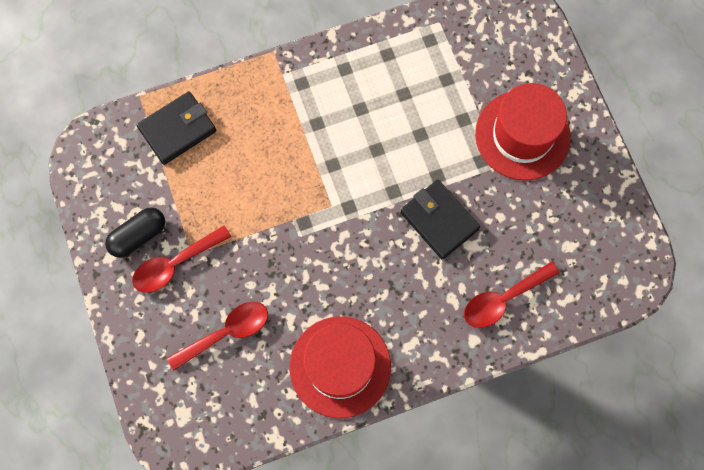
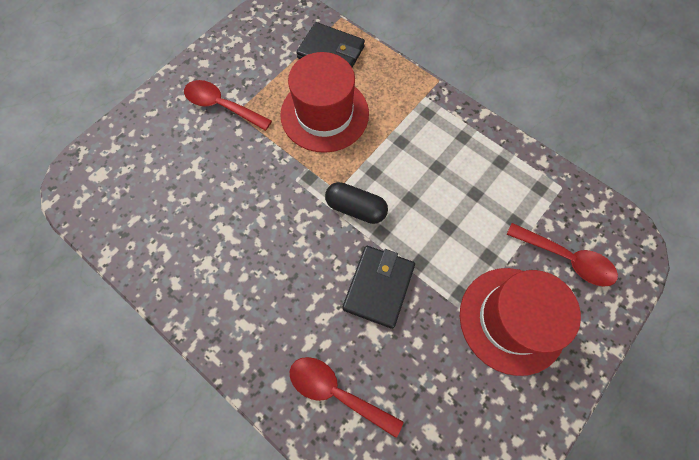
camera: 60 degrees right, 5 degrees down
(138, 236) = (231, 71): black capsule -> black capsule (356, 208)
(226, 332) = (183, 170): red spoon -> red spoon (566, 258)
(340, 366) = (195, 274): red hat -> red hat (324, 114)

